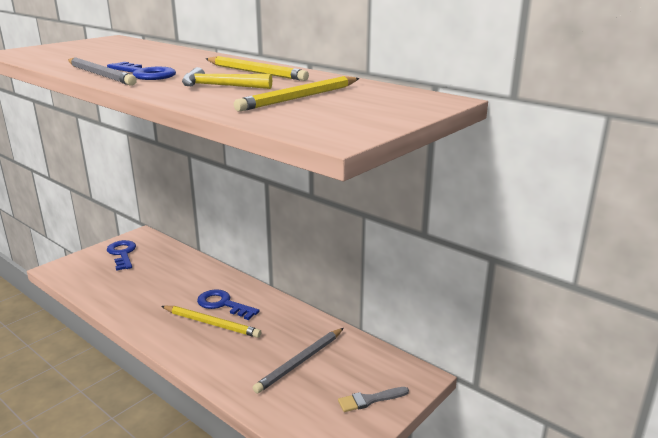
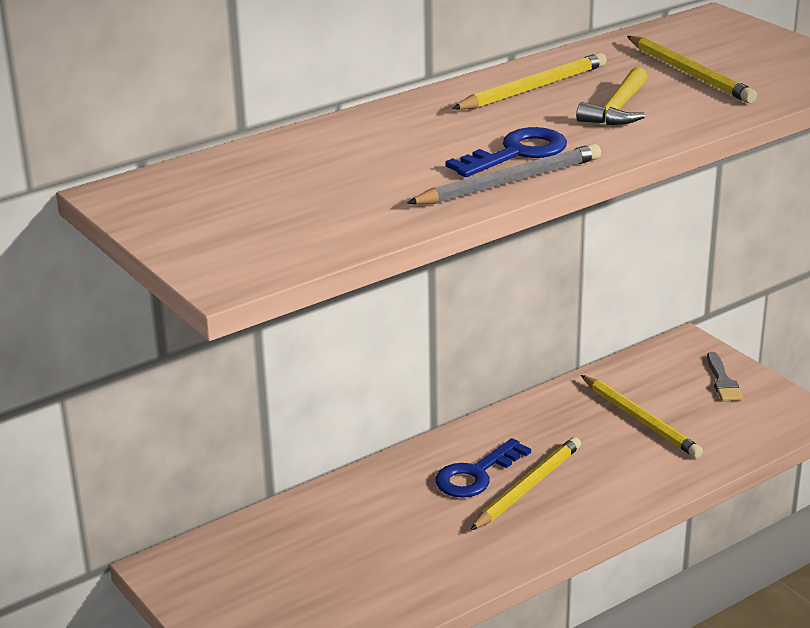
camera: 75 degrees left, 5 degrees up
(122, 254) = (239, 588): blue key -> none
(300, 362) = (640, 420): grey pencil -> yellow pencil

